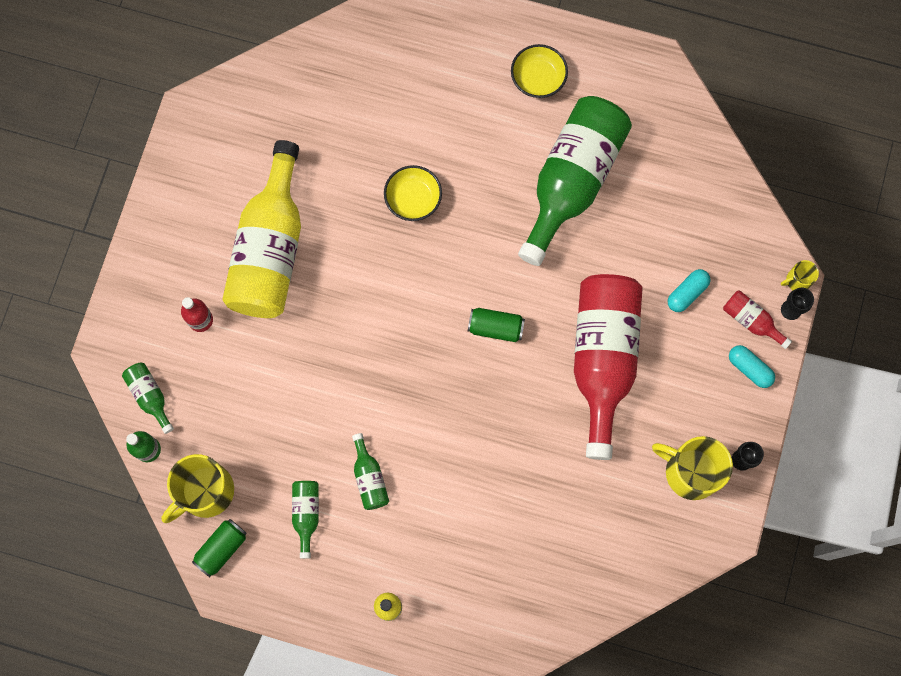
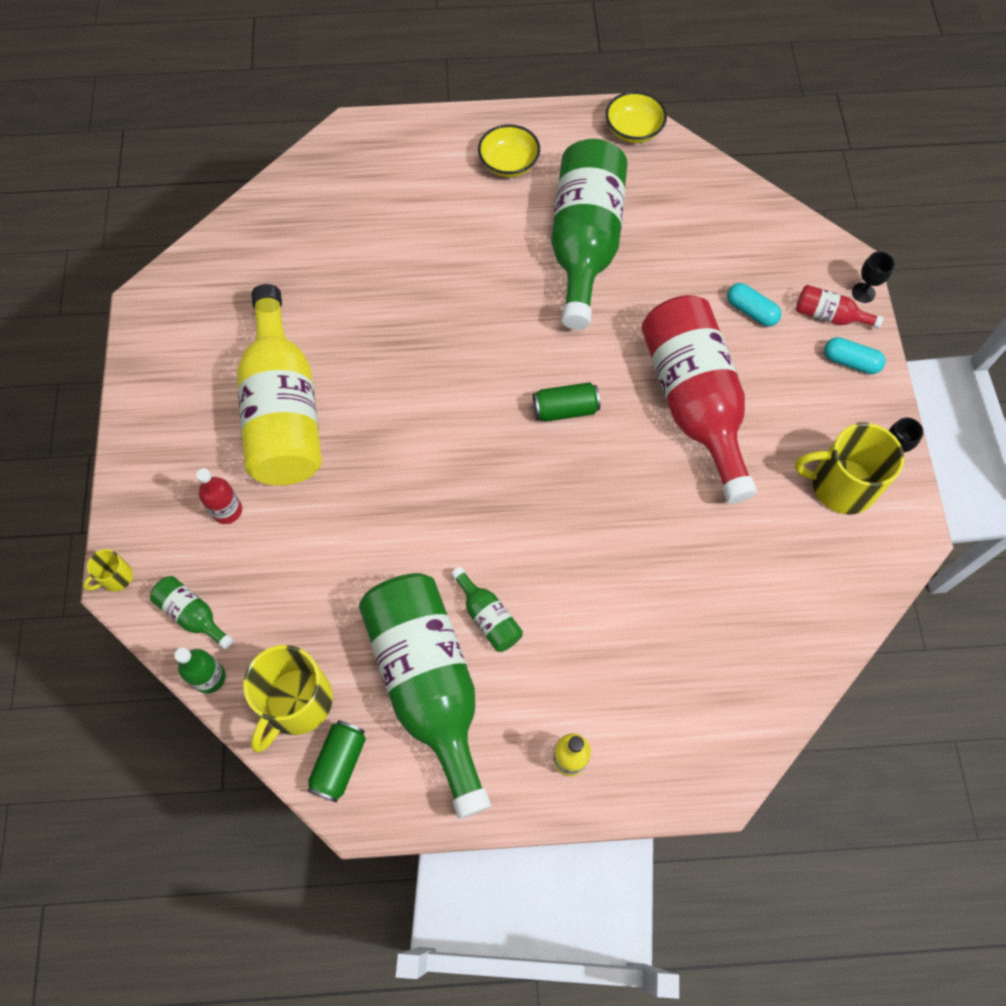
camera: 20 degrees left, 10 degrees down
(306, 514) = (429, 684): green bottle -> green bottle, size x2.40
(413, 199) = (424, 312): yellow bowl -> yellow bowl (633, 130)
(687, 293) = (751, 311): turquoise capsule -> turquoise capsule turned 75 degrees counterclockwise
(797, 280) = (855, 264): yellow mug -> yellow mug (116, 577)

